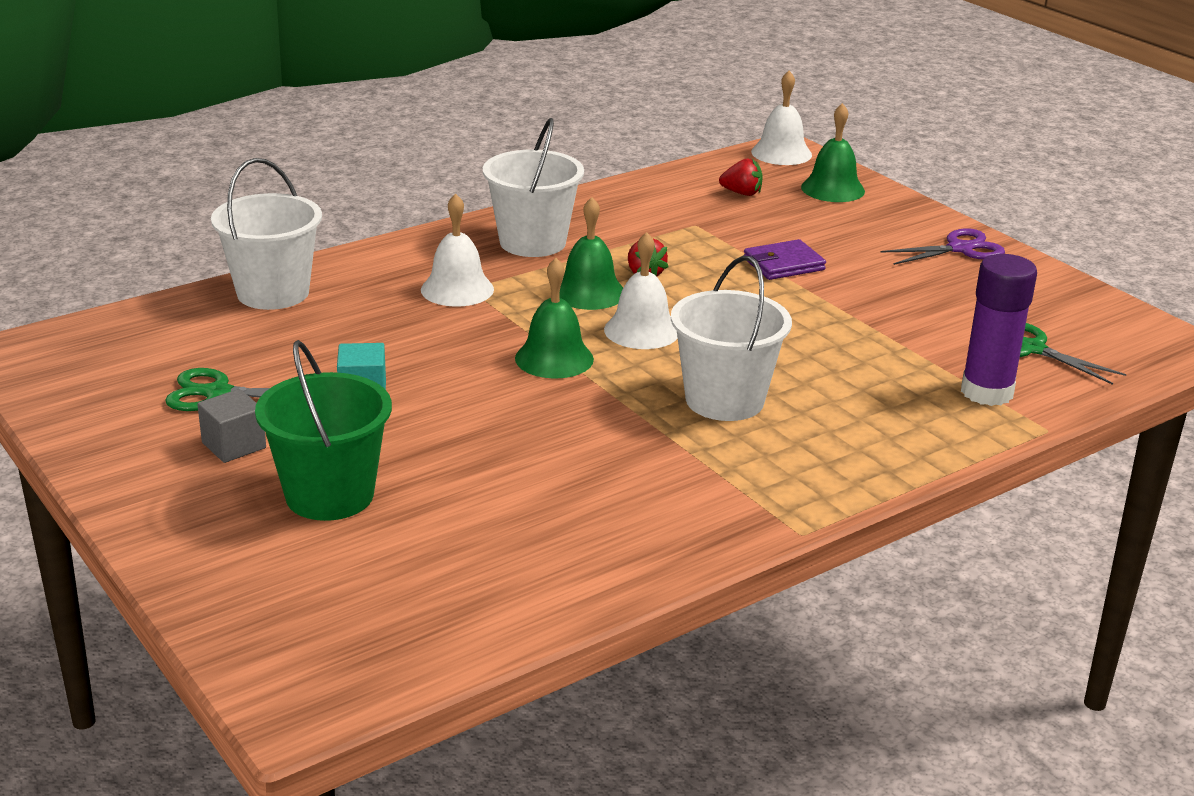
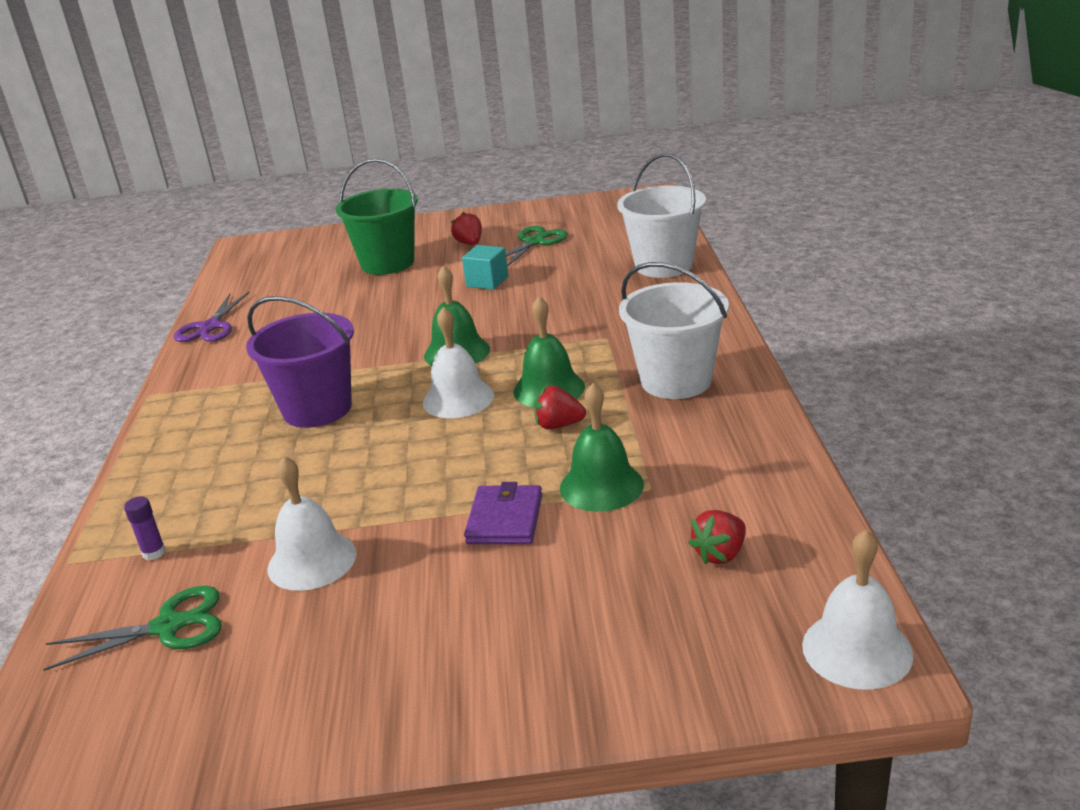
camera: 125 degrees right, 0 degrees up
(234, 445) = (469, 243): grey cube -> red strawberry
(457, 289) = (609, 332): white bell -> white bell (312, 560)
(724, 400) = (317, 409): white bucket -> purple bucket
(832, 189) = (687, 650): green bell -> green bell (601, 486)
(960, 249) = (414, 694): purple scissors -> purple scissors (210, 327)
(986, 392) = (154, 553): purple glue stick -> purple glue stick, size x0.41

